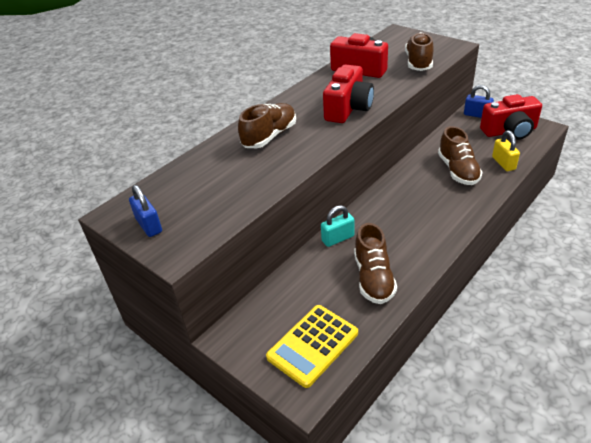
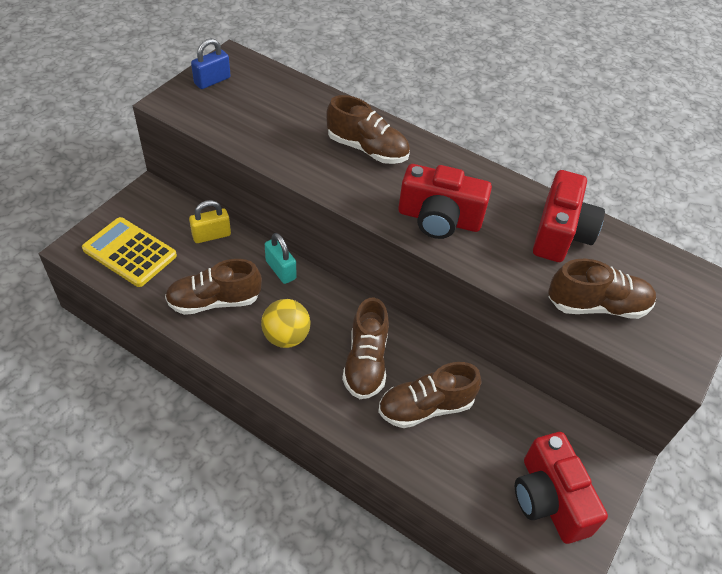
camera: 75 degrees right, 10 degrees up
(407, 234) = (286, 337): none -> yellow ball
(426, 195) = (365, 362): none -> brown shoe
(477, 115) = (594, 455): blue padlock -> none
(503, 163) = (451, 472): yellow padlock -> yellow padlock (211, 235)

